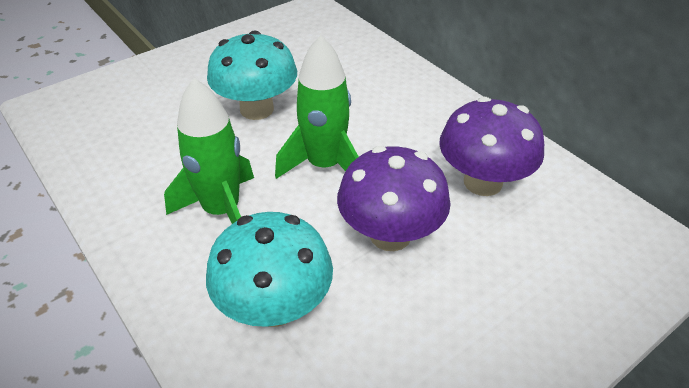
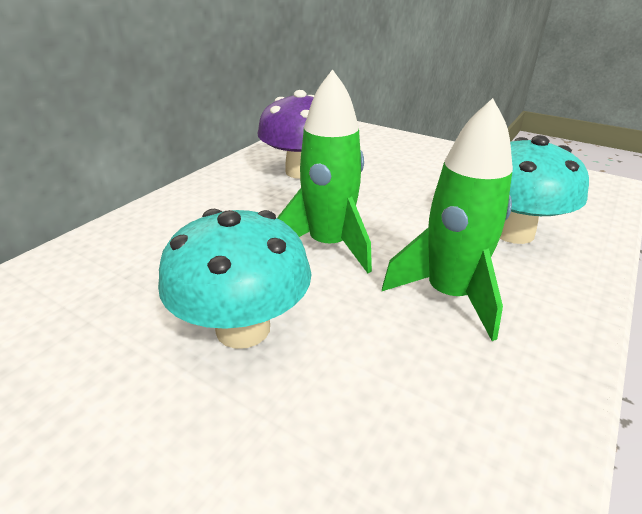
camera: 110 degrees left, 10 degrees down
(390, 235) = (390, 198): purple mushroom -> none

